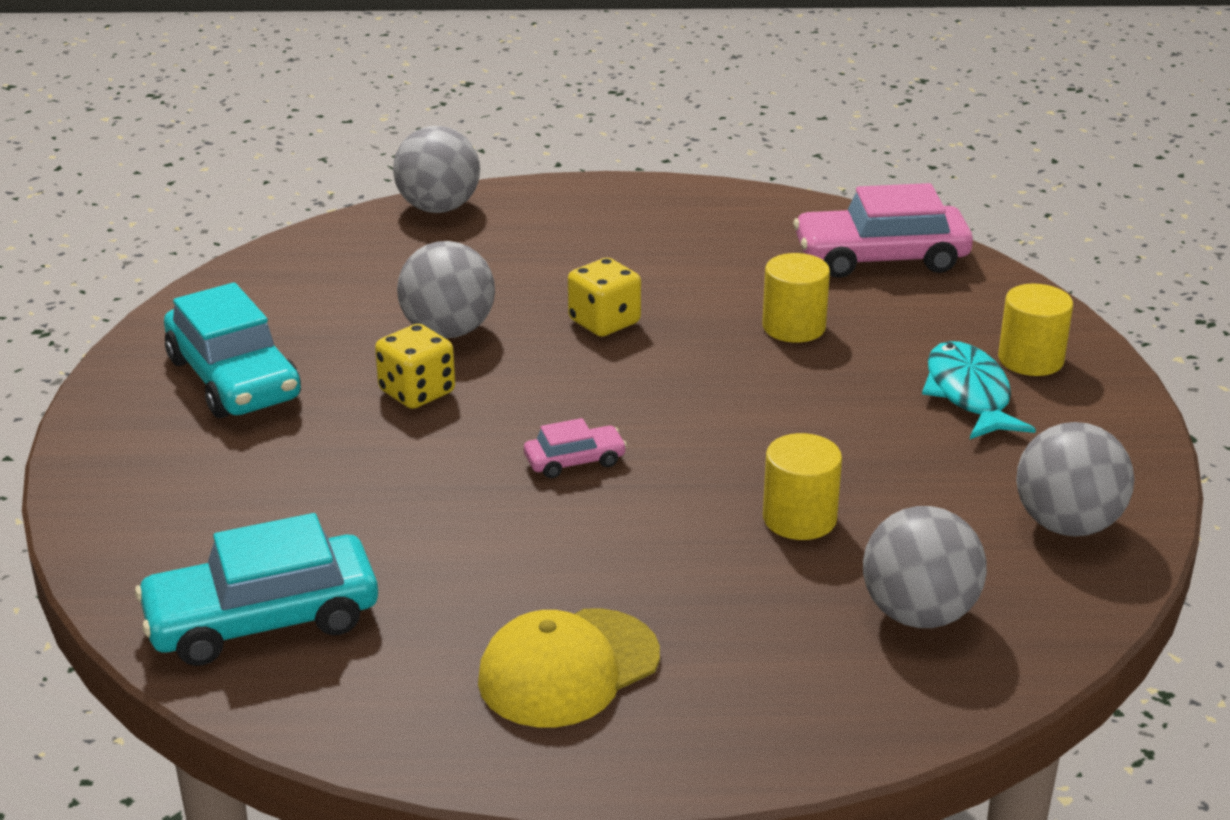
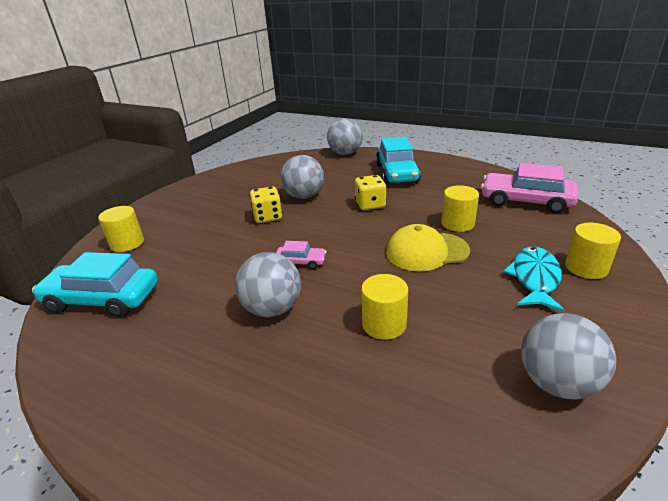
camera: 30 degrees right, 0 degrees up
(165, 516) = (127, 243): none -> yellow cylinder
(234, 379) = (211, 198): turquoise car -> turquoise car (396, 173)
(568, 668) = (188, 375): yellow cap -> yellow cap (426, 251)
(918, 614) = (409, 416): grey ball -> grey ball (272, 309)

